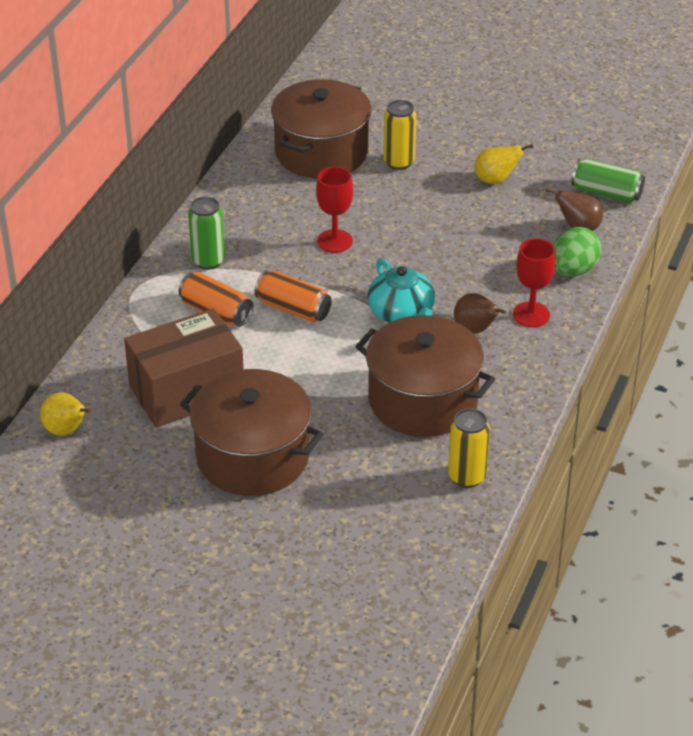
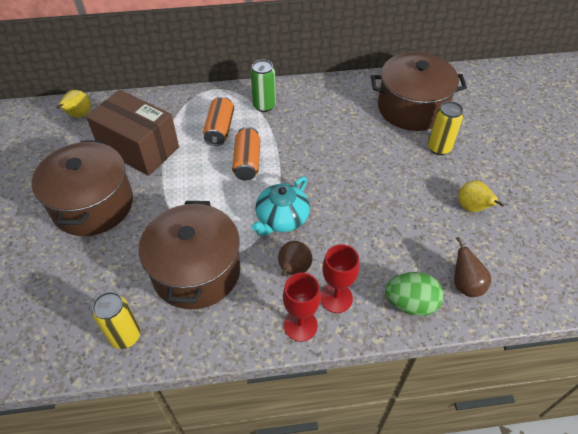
camera: 60 degrees right, 10 degrees up
(334, 241) = (329, 152): red goblet -> red goblet (300, 325)
(606, 193) = (526, 285): green can -> none

